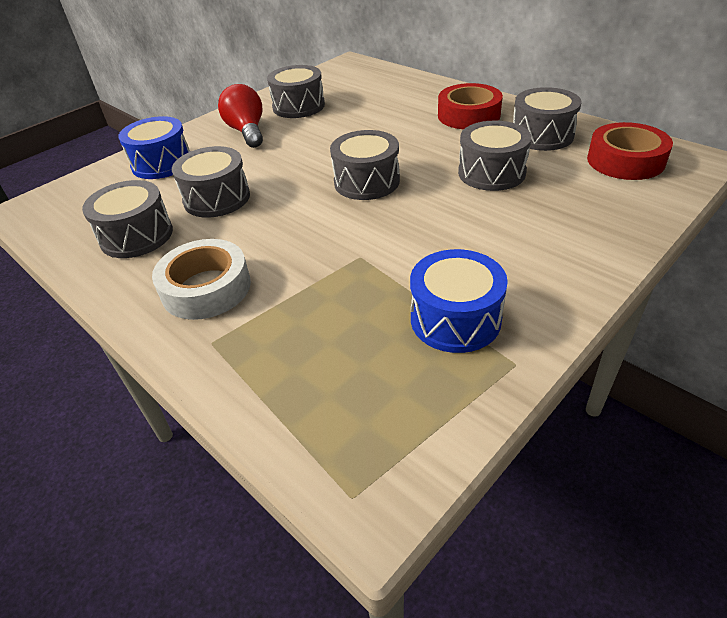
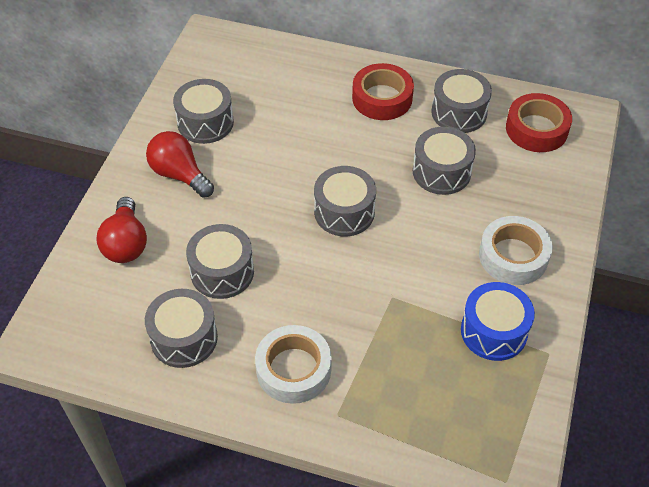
camera: 30 degrees left, 10 degrees up
(162, 163) = (126, 243): blue drum -> red light bulb
(529, 256) = (513, 256): none -> white tape

